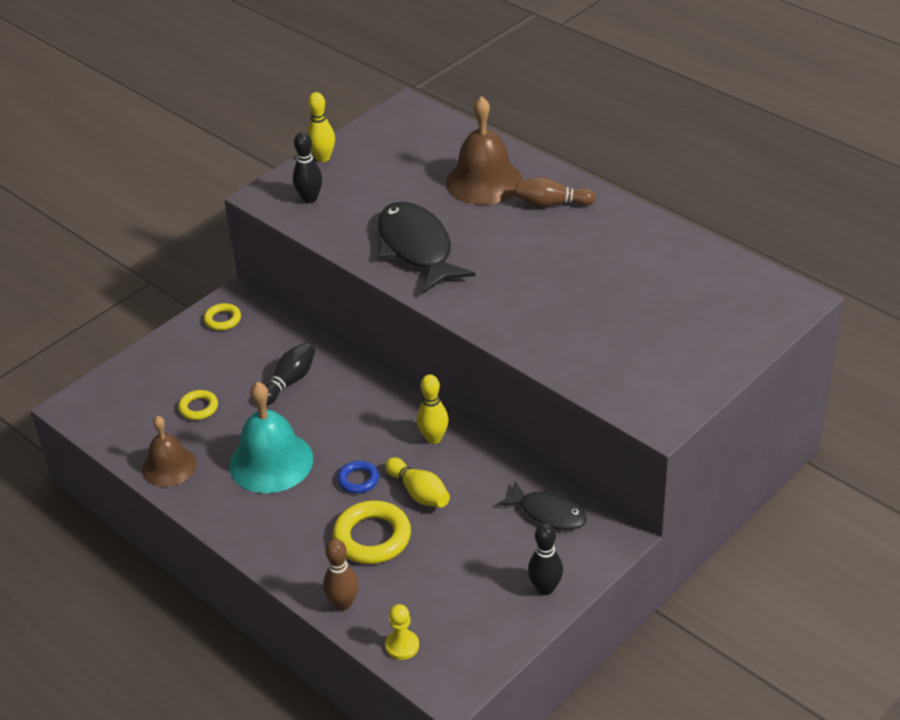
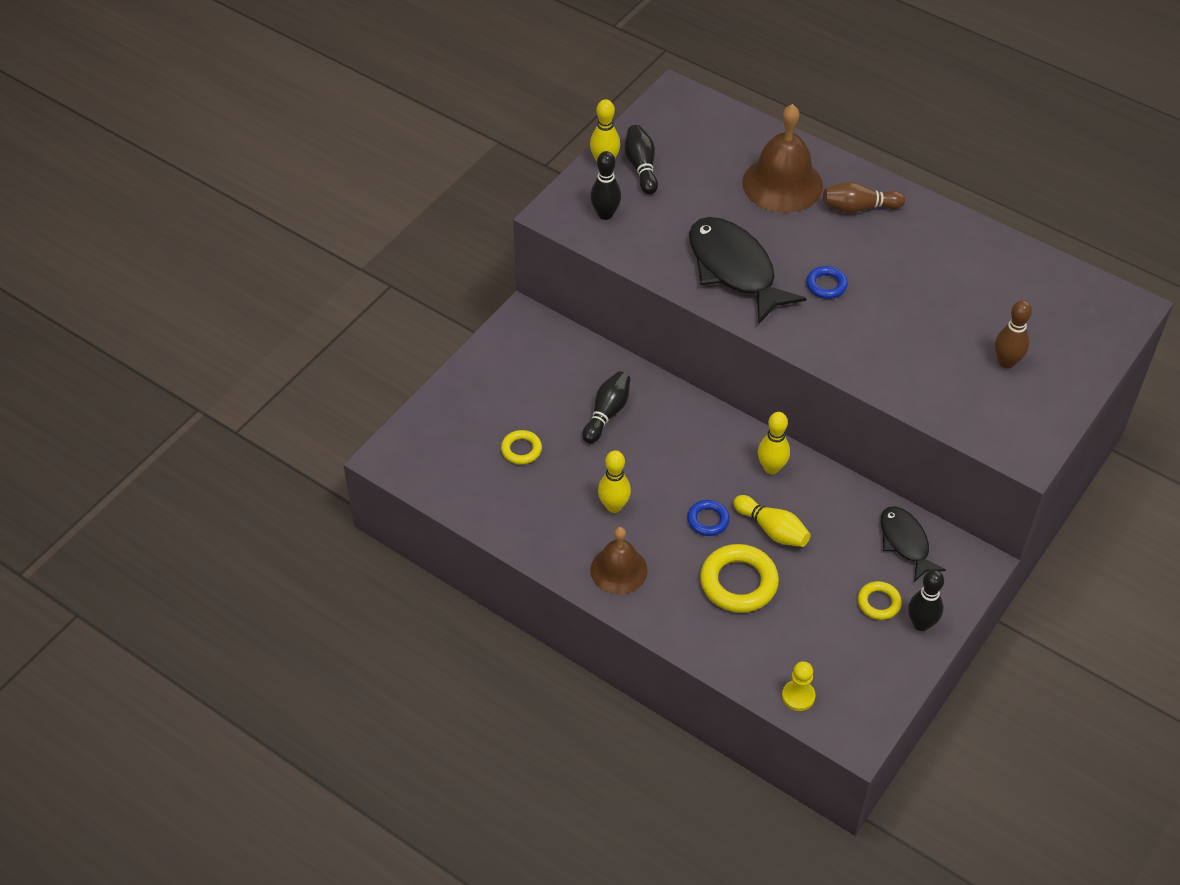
camera: 10 degrees left, 10 degrees up
(169, 466) = (510, 519): brown bell -> brown bell (618, 570)
(222, 320) = (516, 344): yellow ring -> yellow ring (878, 603)
(271, 462) = (614, 506): turquoise bell -> yellow bowling pin
(343, 603) = (729, 656): brown bowling pin -> brown bowling pin (1006, 362)
(355, 163) = (641, 167): none -> black bowling pin
(501, 265) = (826, 285): none -> blue ring
(548, 513) = (905, 542): black fish -> black fish turned 135 degrees counterclockwise

